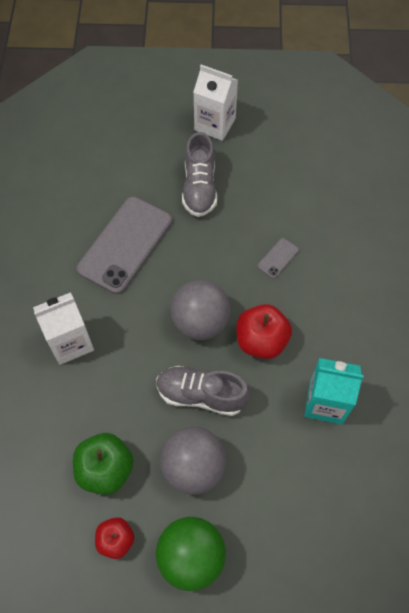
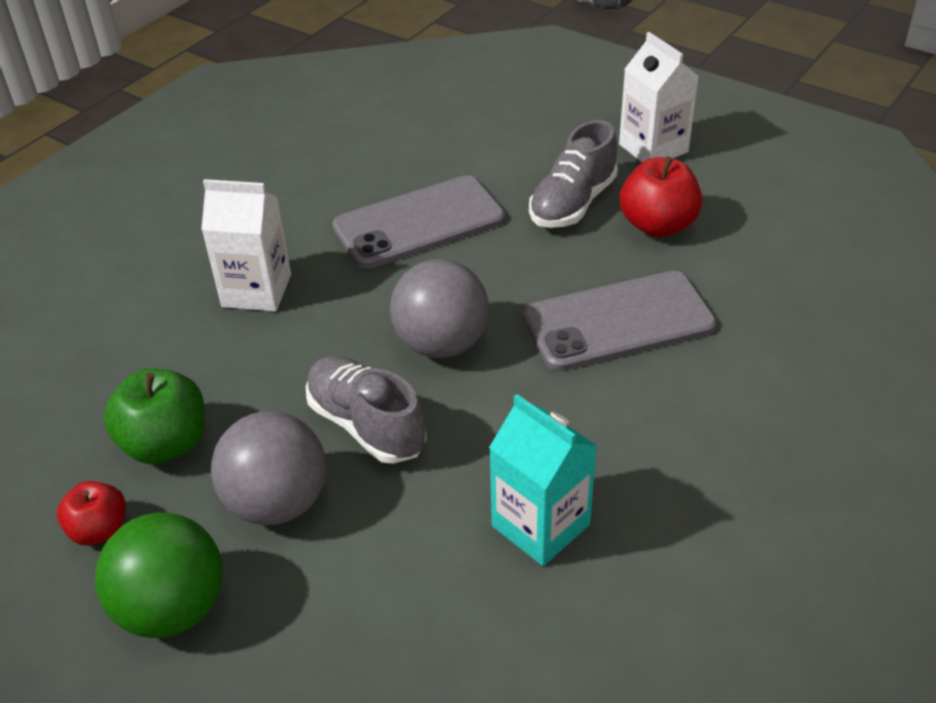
camera: 35 degrees right, 20 degrees down
(261, 341) = (508, 404): red apple -> red apple (657, 225)
(278, 258) = (618, 321): grey phone -> grey phone, size x2.39

